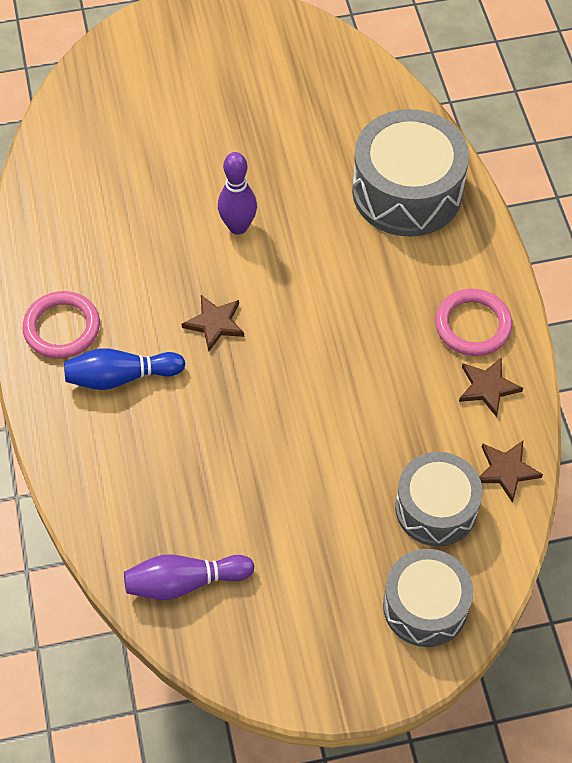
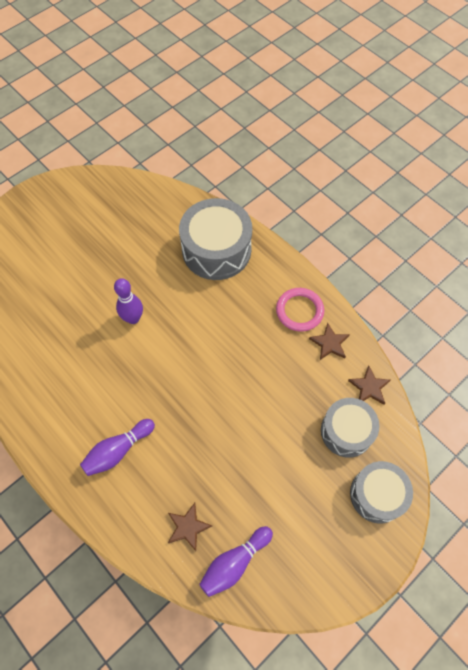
camera: 30 degrees left, 5 degrees up
(62, 328) = (62, 438): pink ring -> none
(121, 377) = (118, 450): blue bowling pin -> purple bowling pin
(214, 323) = (155, 386): brown star -> brown star (188, 527)

